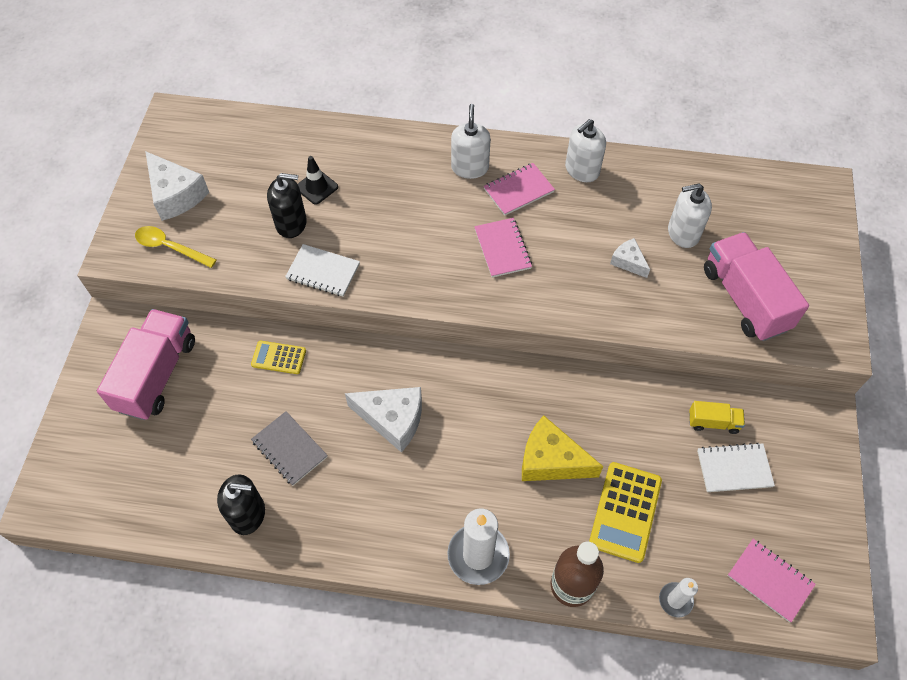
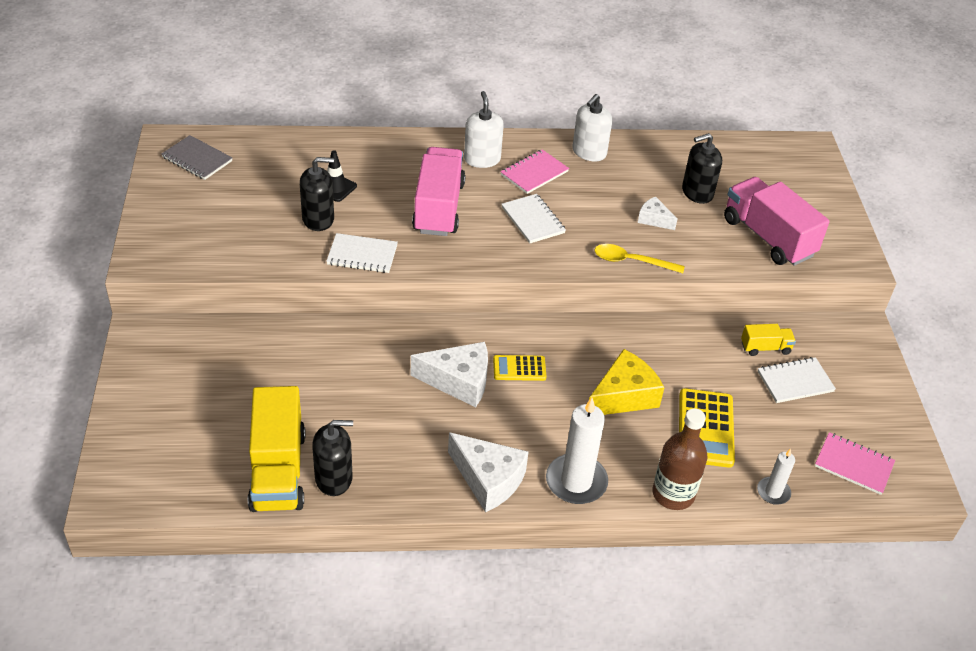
camera: 15 degrees left, 15 degrees down
(157, 375) = (203, 372): pink truck -> pink truck (438, 208)
(170, 247) = (198, 250): yellow spoon -> yellow spoon (631, 261)
(176, 195) = (191, 206): white cheese -> white cheese (488, 479)
(199, 497) = (278, 470): none -> yellow truck
(278, 358) = (328, 343): yellow calculator -> yellow calculator (519, 368)
(289, 449) = (361, 418): grey notebook -> grey notebook (197, 159)
(502, 249) = (533, 220): pink notebook -> white notebook
(551, 460) = (623, 396): yellow cheese -> yellow cheese turned 135 degrees clockwise
(683, 233) = (697, 192): white soap dispenser -> black soap dispenser

